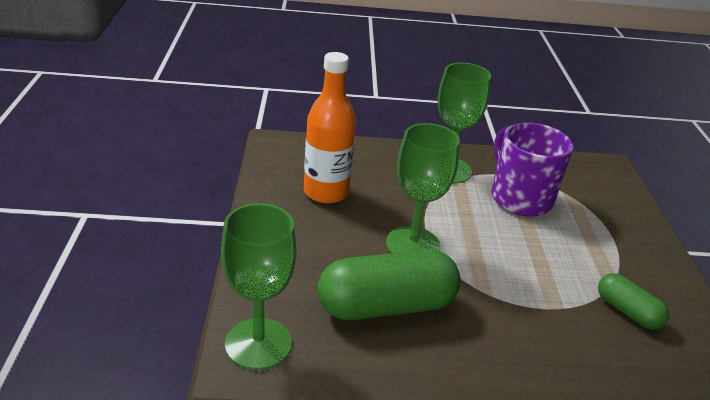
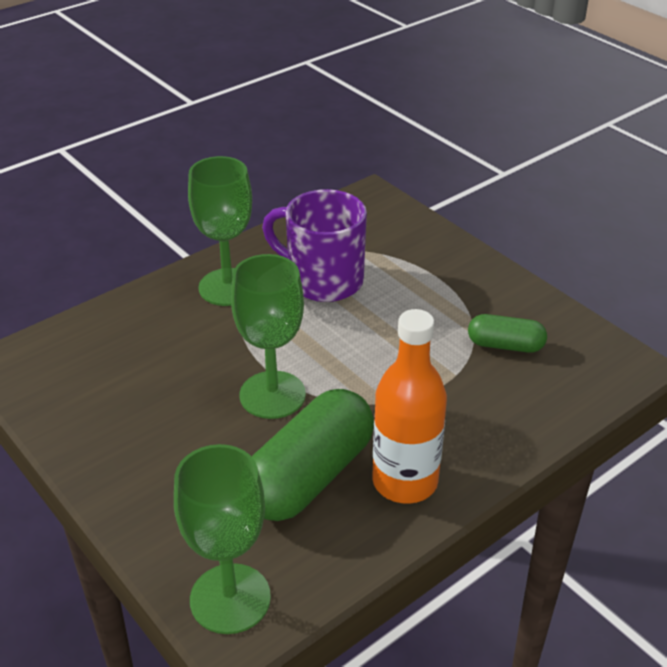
camera: 35 degrees left, 5 degrees up
(326, 192) = (128, 389): orange bottle -> orange bottle (405, 481)

